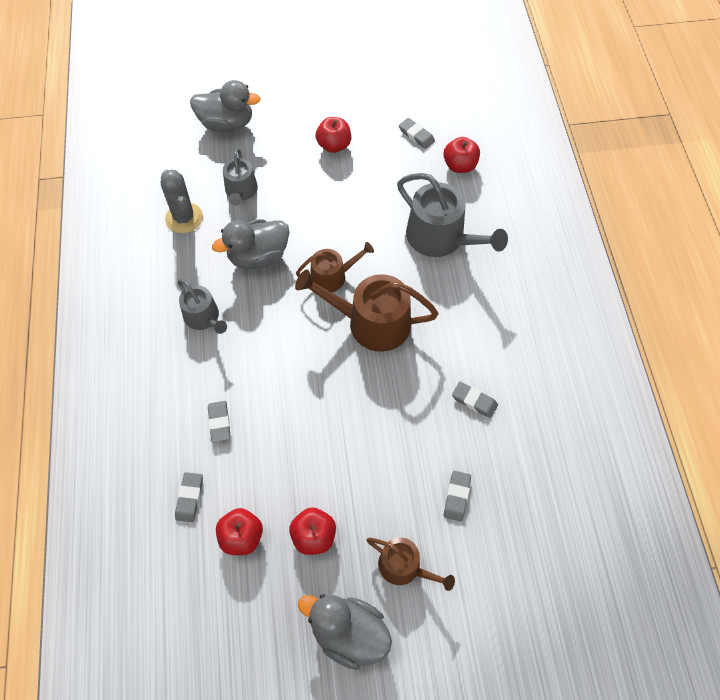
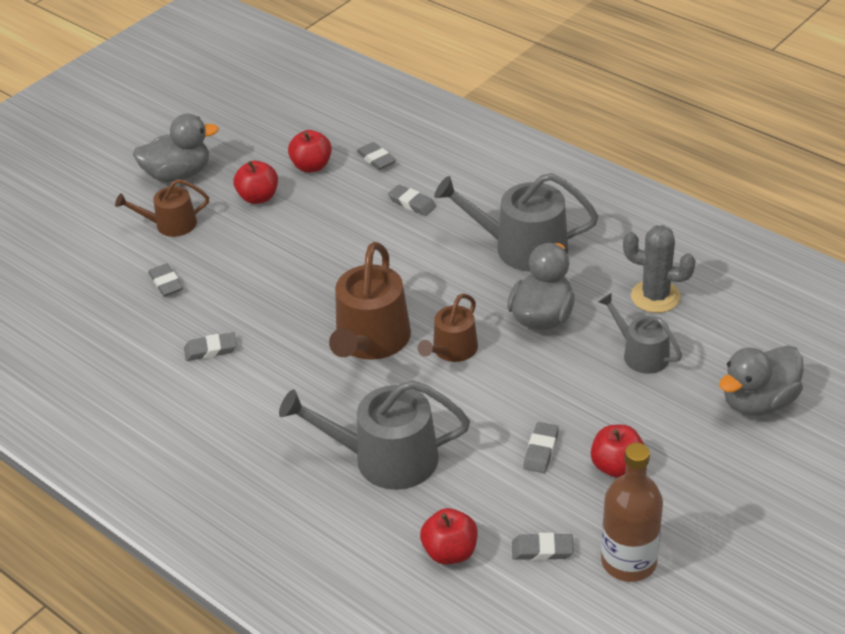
camera: 140 degrees right, 20 degrees down
(204, 318) = (521, 247): grey watering can -> grey watering can, size x1.69
(358, 180) = (541, 450): none -> grey eraser
(371, 322) = (370, 341): brown watering can -> brown watering can turned 135 degrees clockwise
(385, 103) = (628, 561): none -> brown bottle

